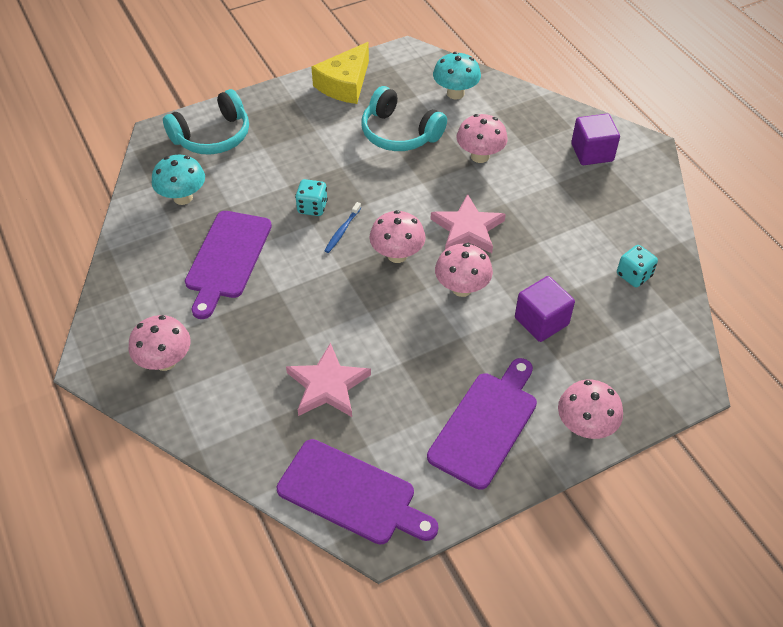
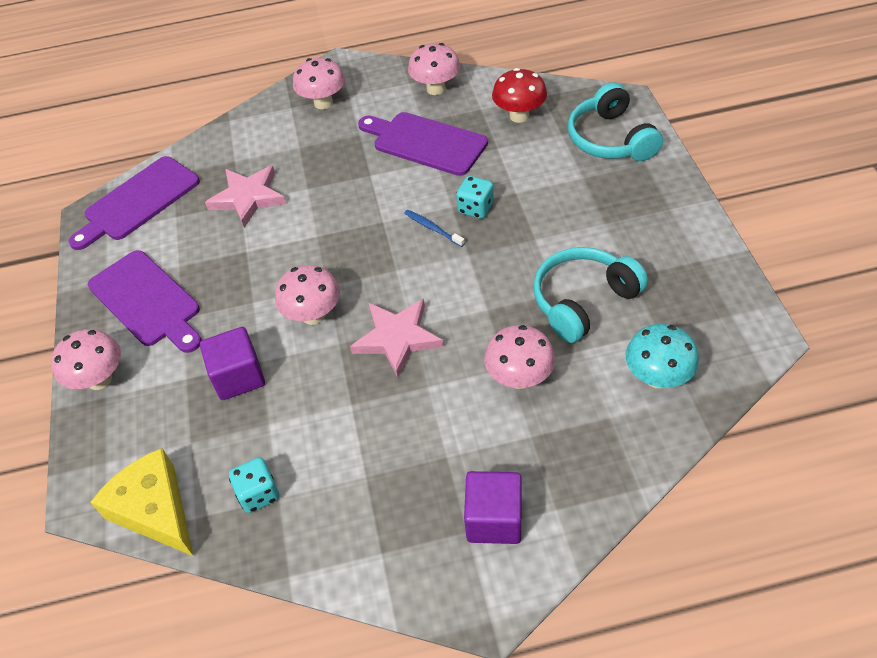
camera: 110 degrees right, 0 degrees up
(183, 197) = (519, 116): turquoise mushroom -> red mushroom
(345, 84) = (692, 260): yellow cheese -> yellow cheese (155, 510)
(397, 255) = (381, 268): pink mushroom -> pink mushroom (436, 89)

